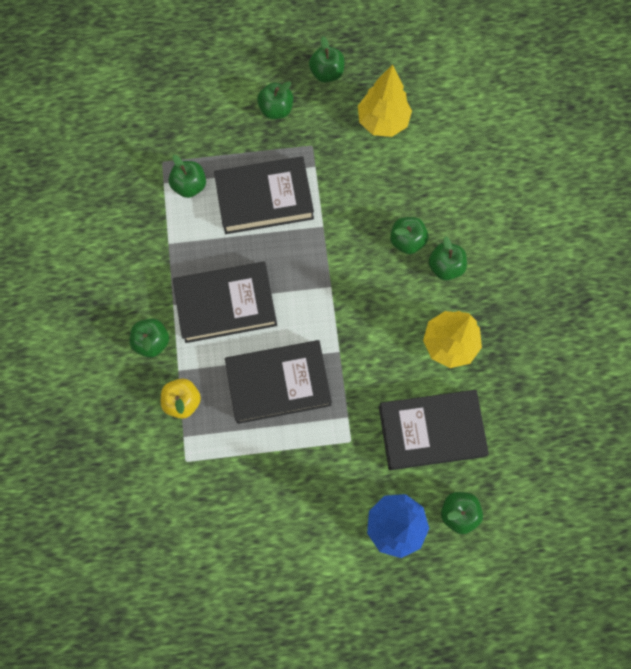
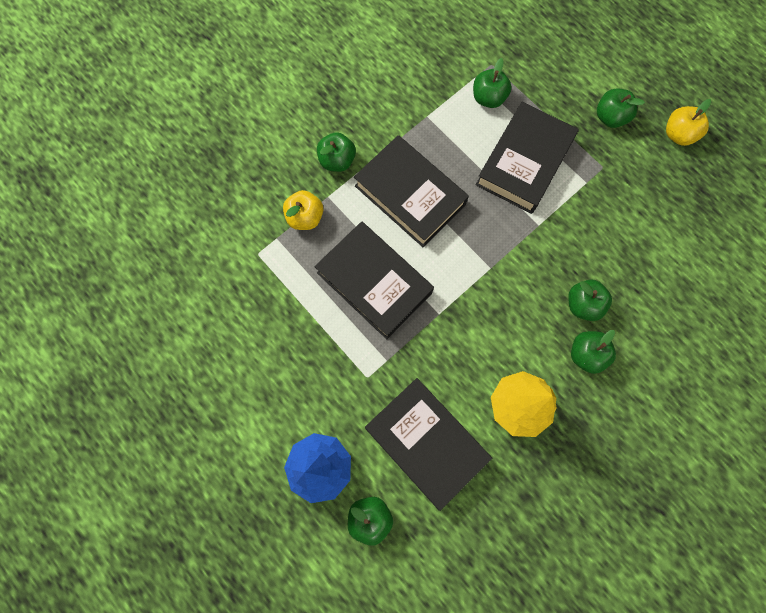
camera: 55 degrees right, 0 degrees up
(264, 199) = (524, 162): black book -> black book turned 75 degrees clockwise
(326, 73) = (678, 134): green apple -> yellow apple
(382, 121) = (674, 210): yellow tree -> none

